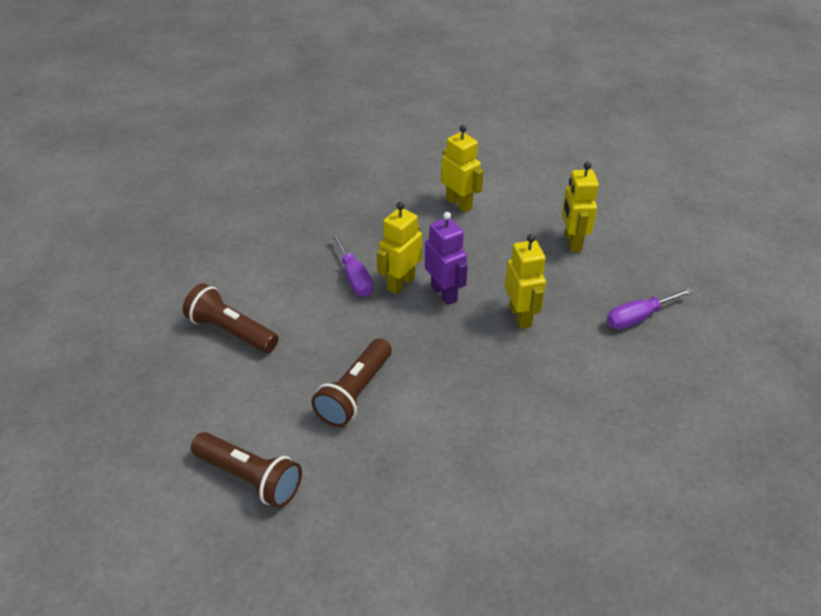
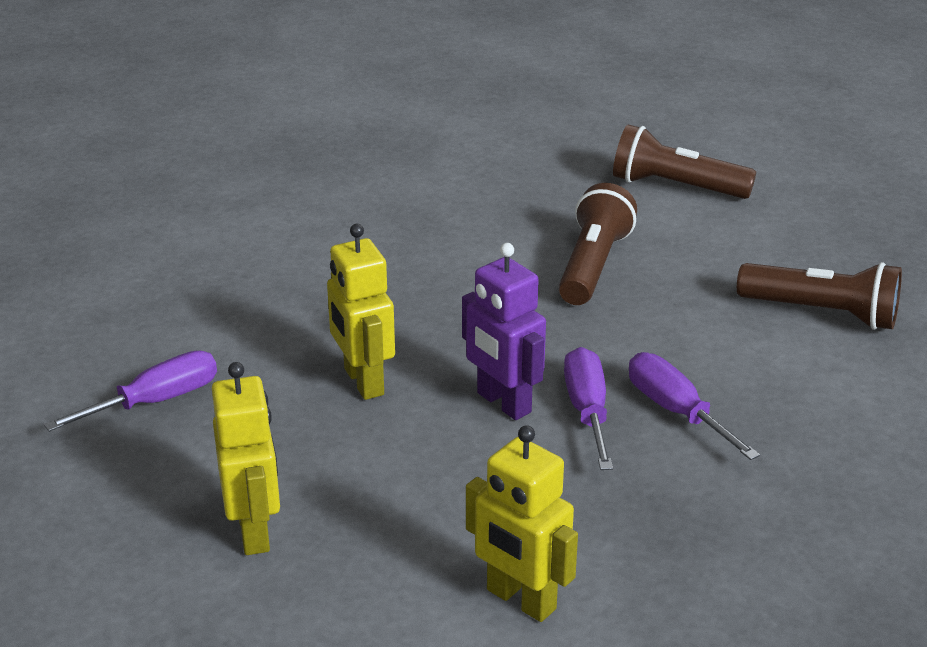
camera: 170 degrees right, 10 degrees down
(400, 283) = (587, 411): yellow robot -> purple screwdriver

